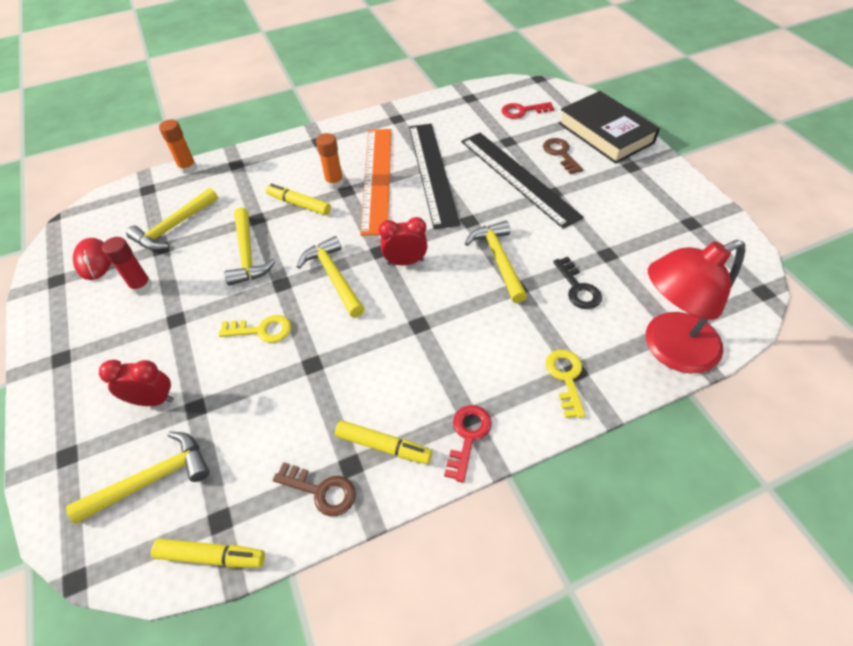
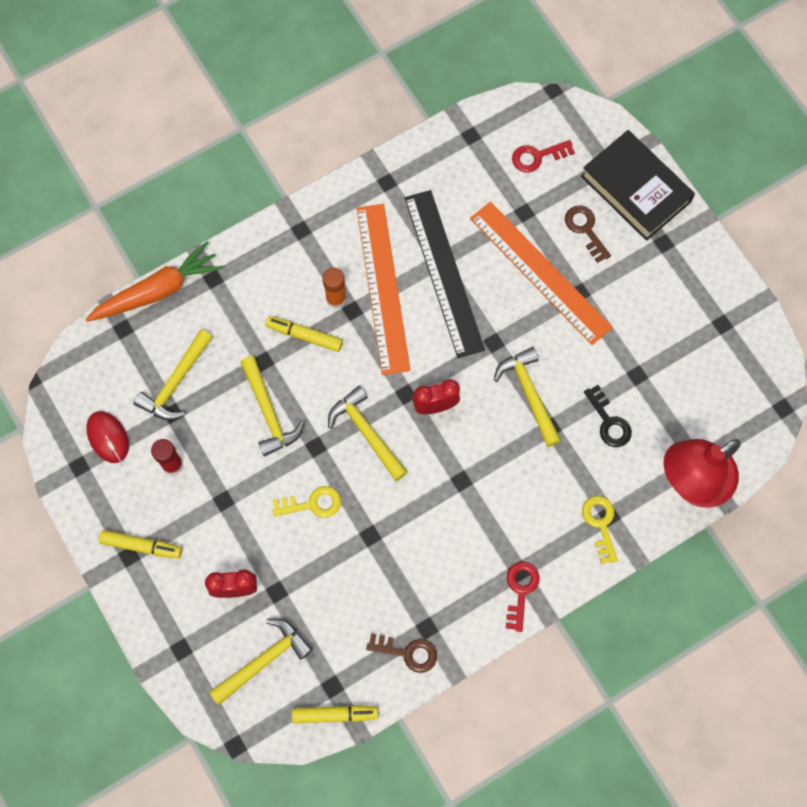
camera: 10 degrees left, 20 degrees up
(188, 168) = (158, 290): orange glue stick -> orange carrot
(383, 446) = (451, 608): yellow marker -> yellow marker (141, 546)
(518, 177) = (540, 272): black ruler -> orange ruler

